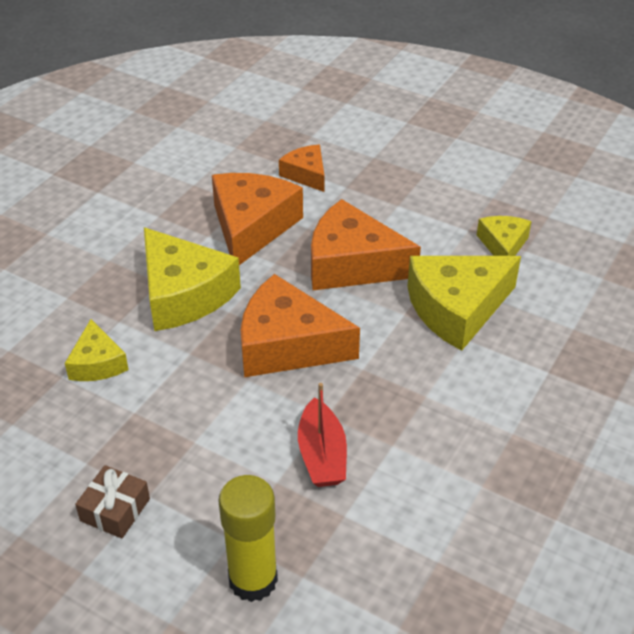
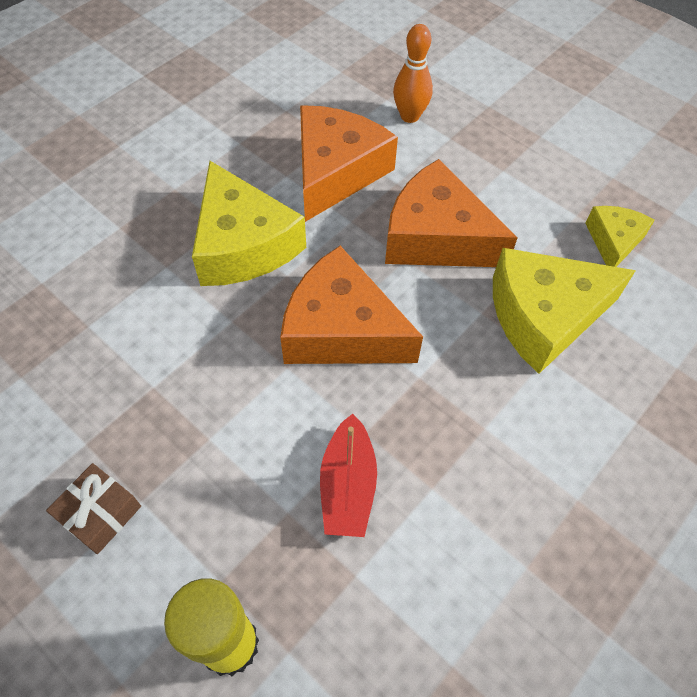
camera: 10 degrees right, 15 degrees up
(97, 363) = (129, 316): yellow cheese -> none
(306, 174) = (409, 116): orange cheese -> orange bowling pin

